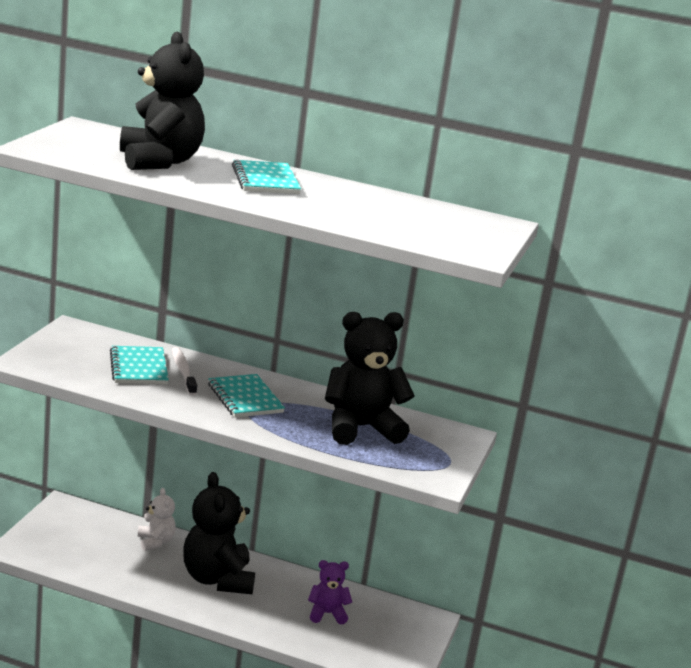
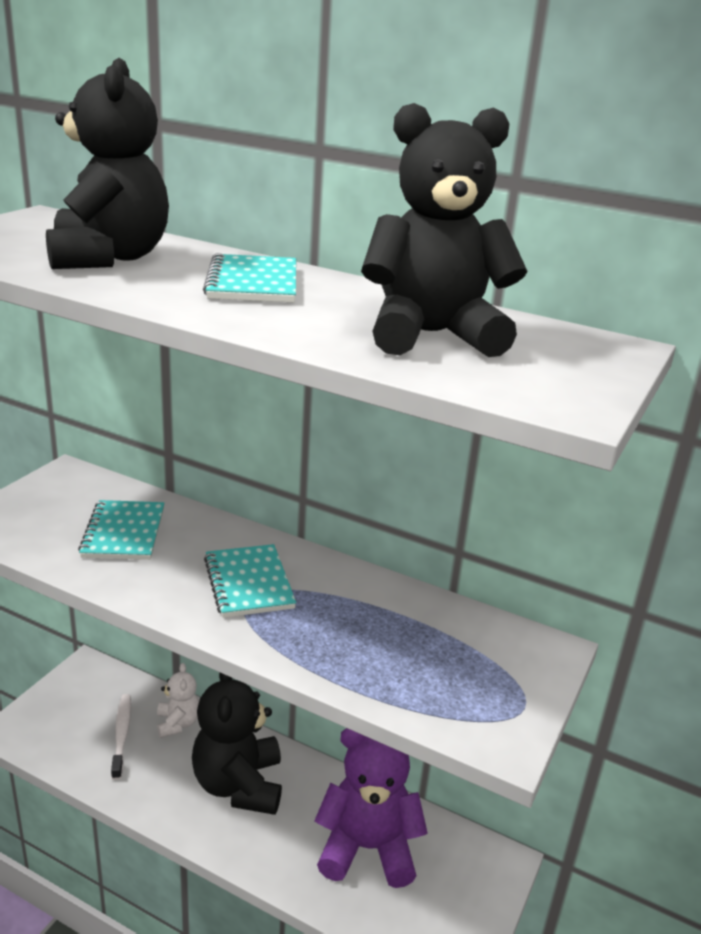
camera: 10 degrees right, 5 degrees up
(183, 372) = (180, 539): white toothbrush -> white toothbrush (122, 735)
(327, 613) = (367, 848): purple teddy bear -> purple teddy bear, size x1.92
(361, 428) = (399, 637): black teddy bear -> black teddy bear (432, 335)

